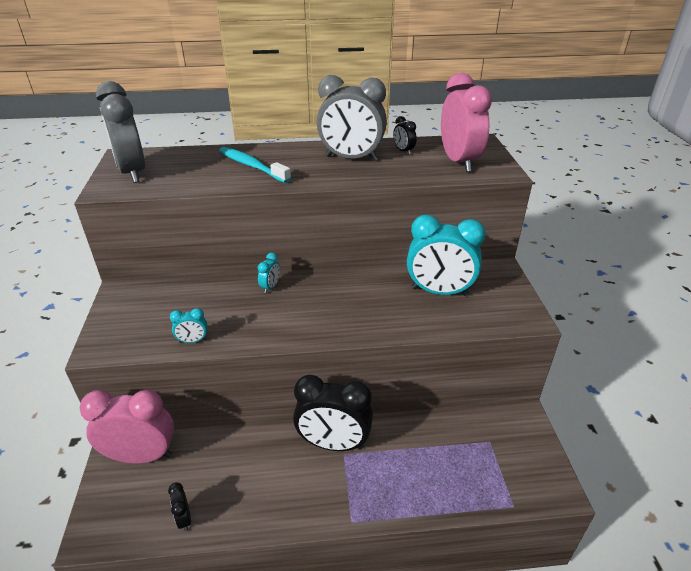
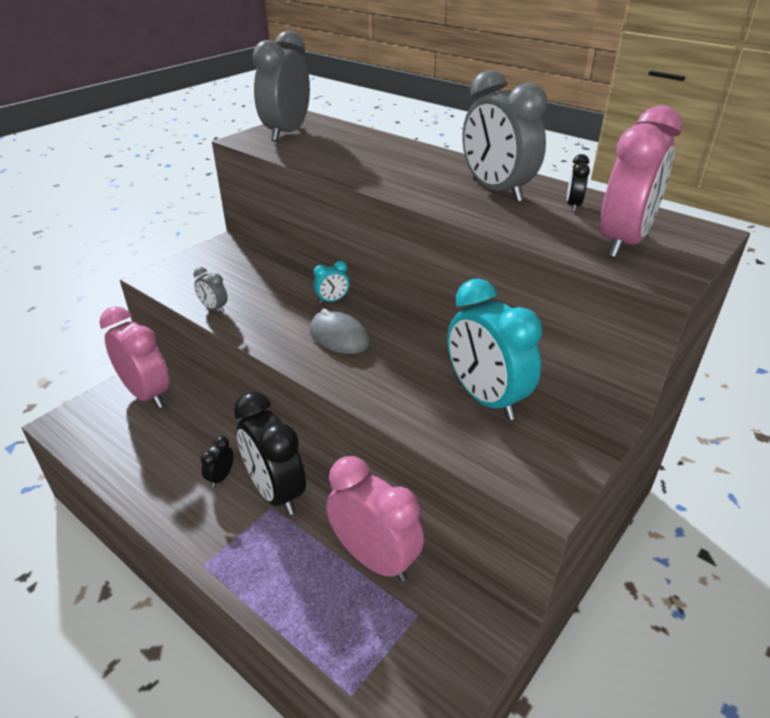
camera: 45 degrees right, 0 degrees up
(184, 518) = (112, 458): black clock -> black clock (221, 477)
(193, 341) = (214, 308): turquoise clock -> grey clock
(251, 166) = (387, 162): turquoise toothbrush -> none
(311, 307) = (339, 337): none -> grey mouse
(435, 433) = (374, 559): none -> pink clock

